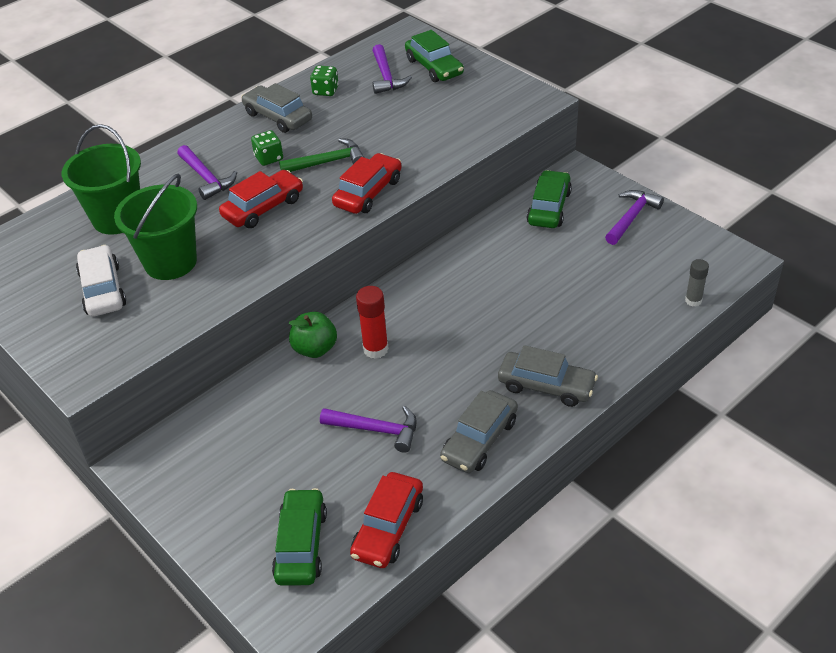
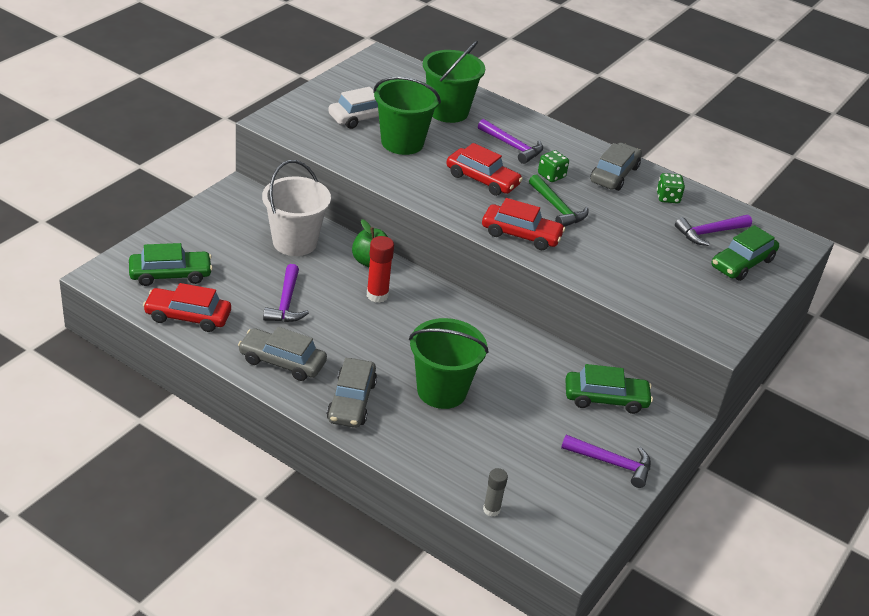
camera: 70 degrees right, 5 degrees down
(206, 178) = (512, 146): purple hammer -> purple hammer turned 90 degrees counterclockwise
(262, 414) = (295, 242): none -> white bucket
(533, 315) = (441, 391): none -> green bucket

